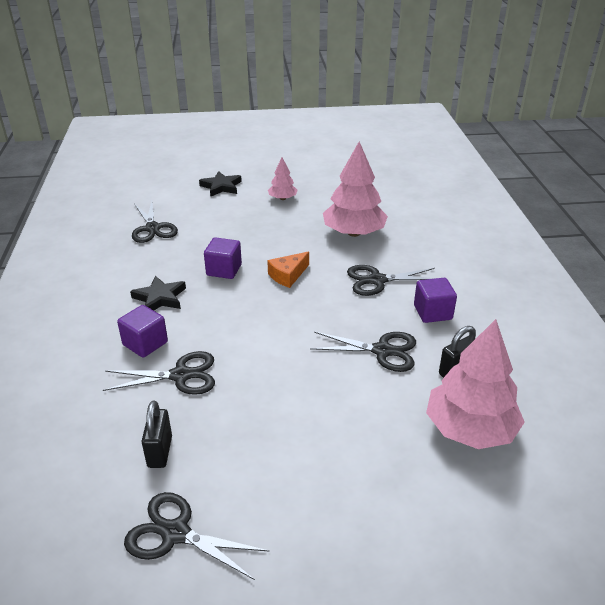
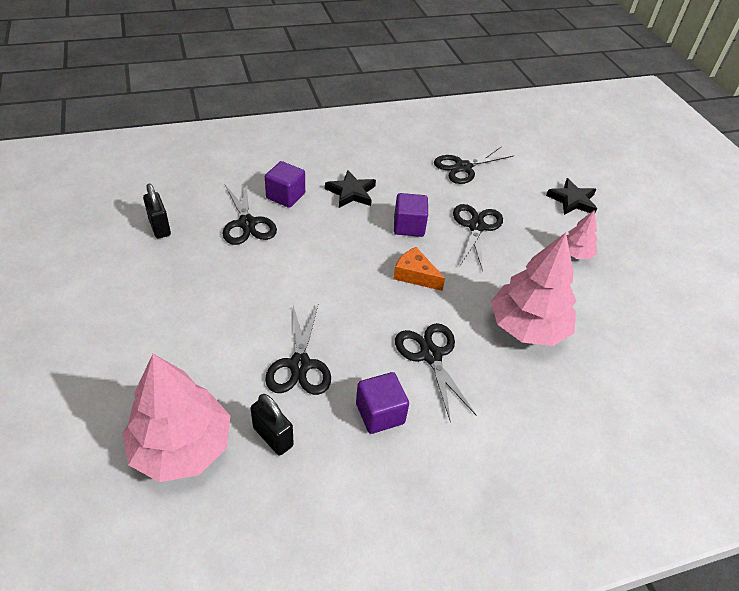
camera: 75 degrees right, 10 degrees up
(160, 451) = (160, 227): black padlock -> black padlock turned 75 degrees clockwise
(176, 533) = (80, 249): black scissors -> black scissors (476, 227)

